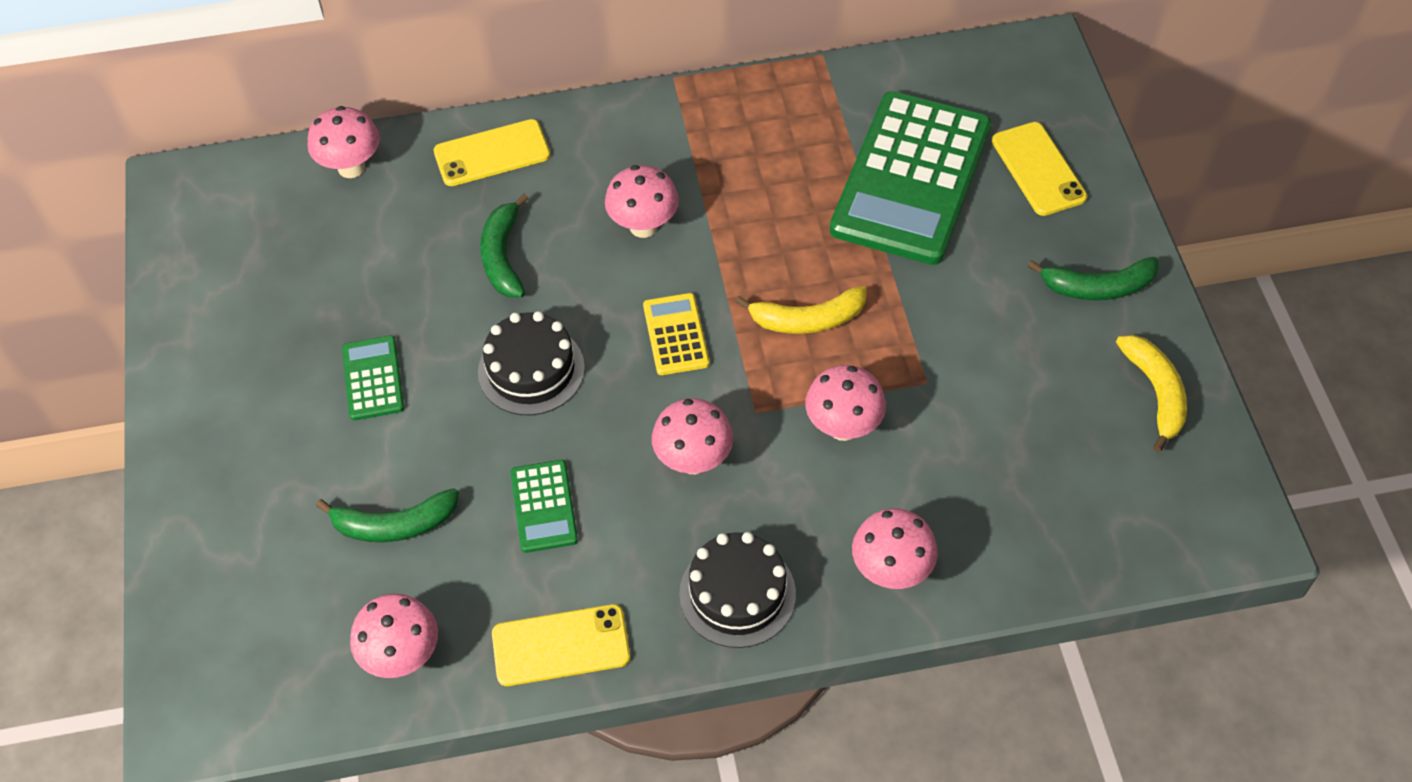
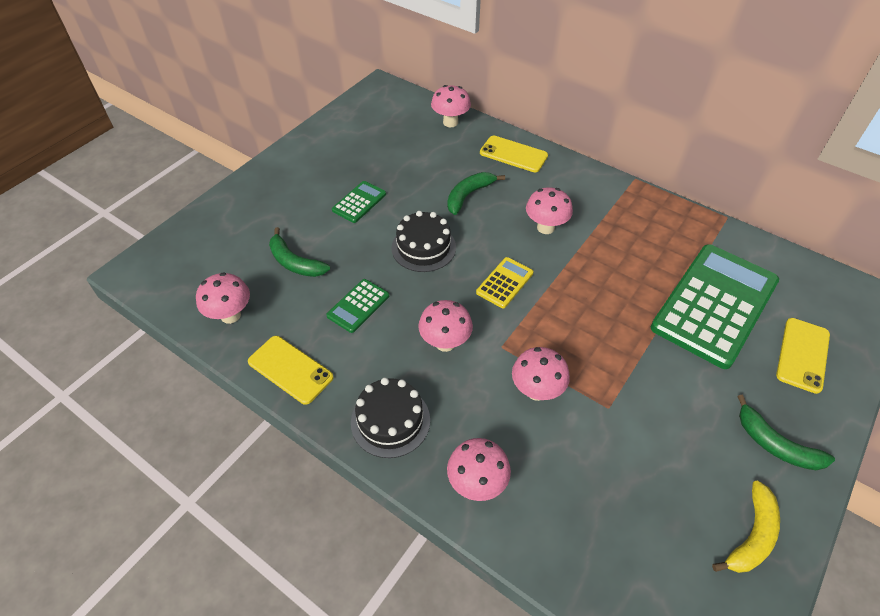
camera: 45 degrees right, 5 degrees down
(807, 319) = (578, 326): yellow banana -> none
(911, 179) = (714, 305): green calculator -> green calculator turned 150 degrees clockwise

